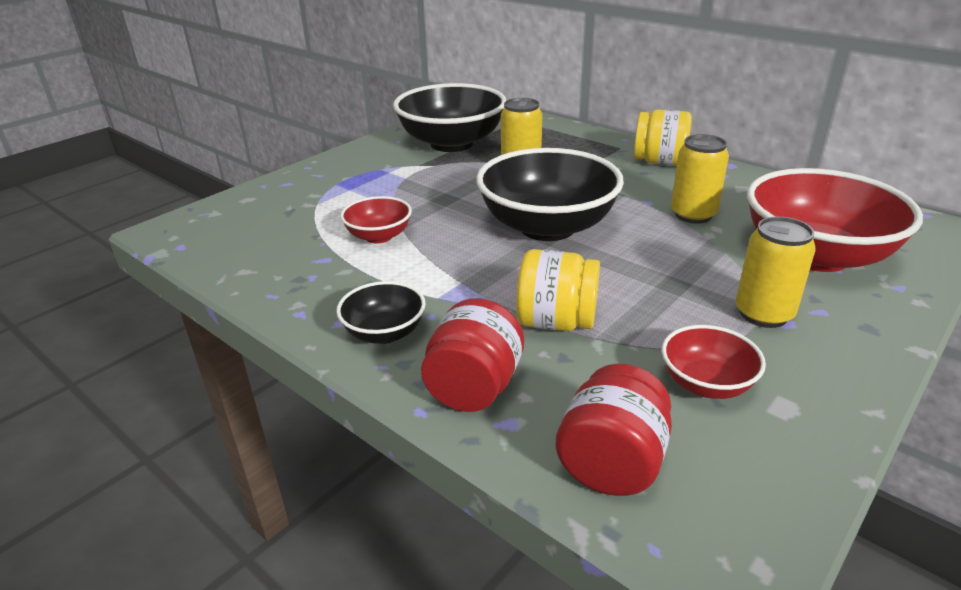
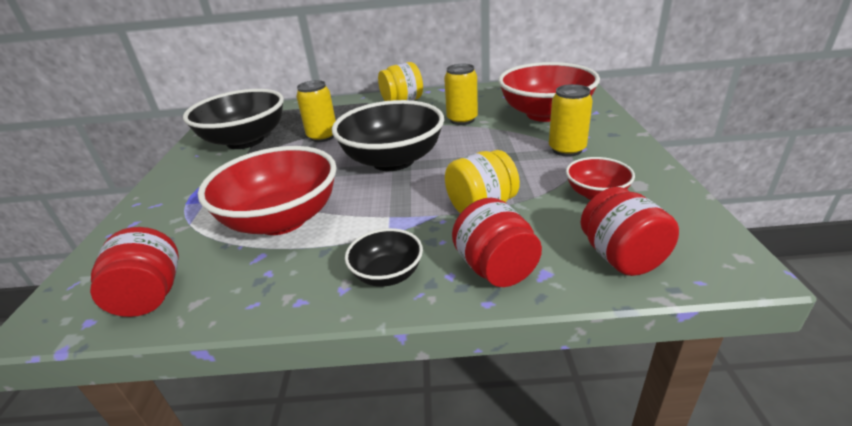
camera: 40 degrees left, 0 degrees up
(228, 249) = (150, 296): none -> red jar
(379, 236) = (282, 219): red bowl -> red bowl, size x2.04

